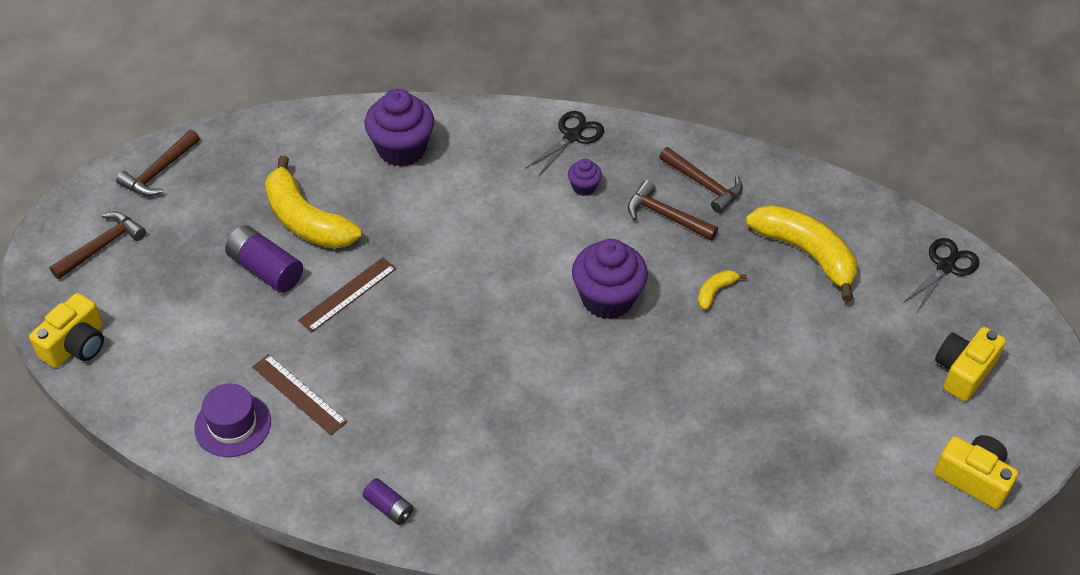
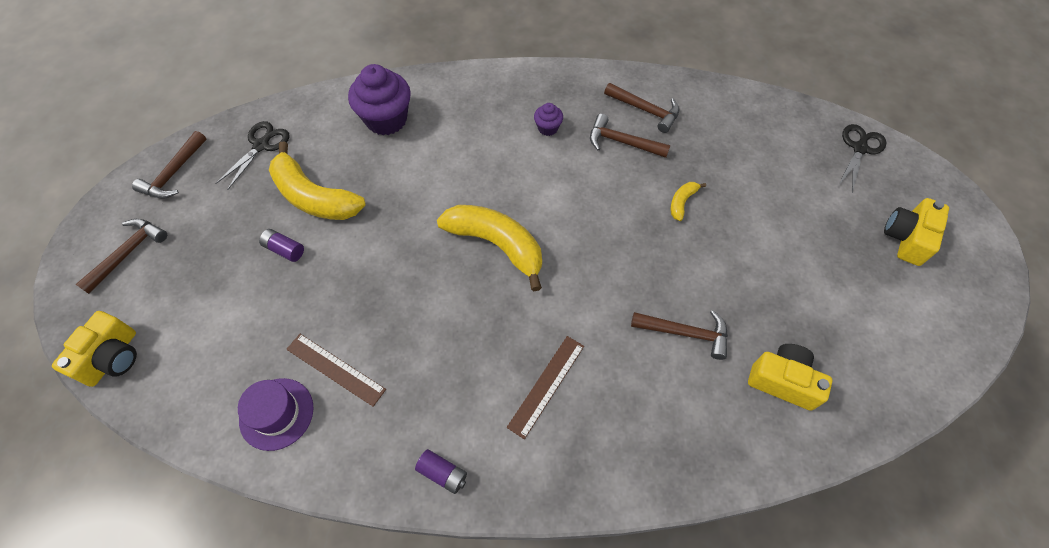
camera: 10 degrees left, 10 degrees up
(265, 269) = (284, 249): purple battery -> purple battery, size x0.58
(347, 294) = (363, 260): brown ruler -> brown ruler (546, 385)
(572, 136) = (527, 86): black scissors -> black scissors (261, 145)
(607, 299) = (593, 225): purple cupcake -> none
(678, 424) = (685, 333): none -> brown hammer
(806, 253) = (745, 156): yellow banana -> yellow banana (497, 245)
(973, 478) = (951, 337): yellow camera -> yellow camera (783, 381)

